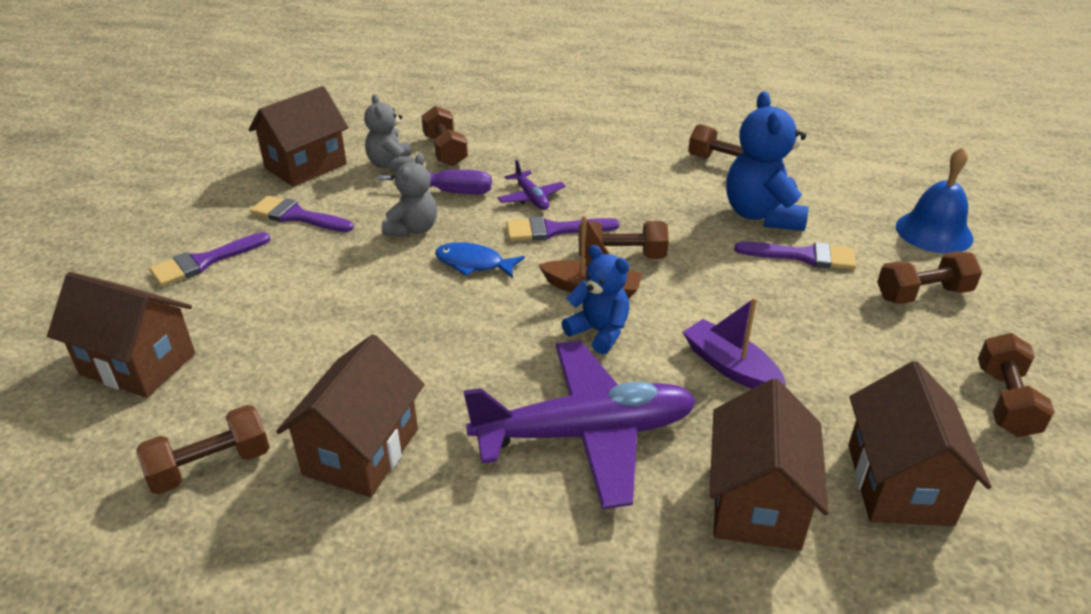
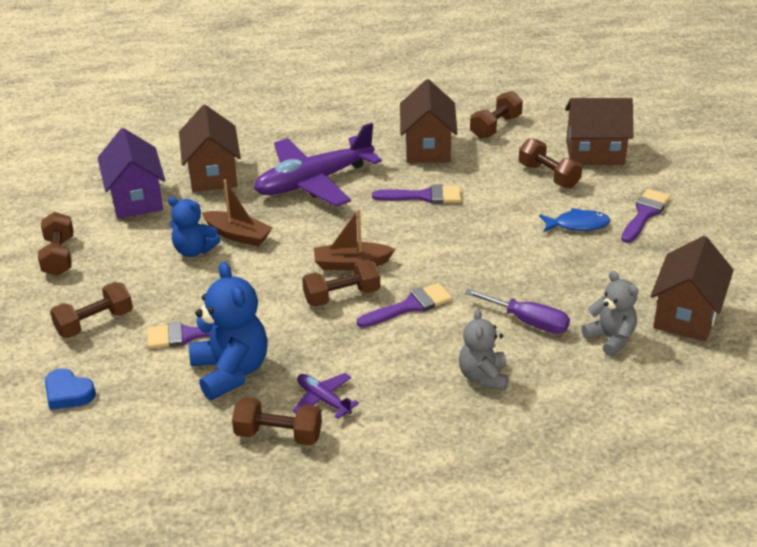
camera: 160 degrees right, 0 degrees up
(297, 216) = (628, 265): purple brush -> purple brush (424, 196)
(413, 229) = (524, 277): grey teddy bear -> grey teddy bear (483, 376)
(445, 151) = (578, 372): brown dumbbell -> brown dumbbell (549, 175)
(449, 192) = (528, 322): purple screwdriver -> purple screwdriver turned 135 degrees counterclockwise
(473, 264) = (452, 261): blue fish -> blue fish (577, 224)
(531, 198) = (451, 335): purple plane -> purple plane (323, 400)
(599, 332) = (332, 236): blue teddy bear -> blue teddy bear (194, 250)
(730, 367) = (238, 235): purple boat -> brown boat
(898, 484) = (136, 199): brown house -> purple house
(934, 232) = (68, 393): blue bell -> blue heart

